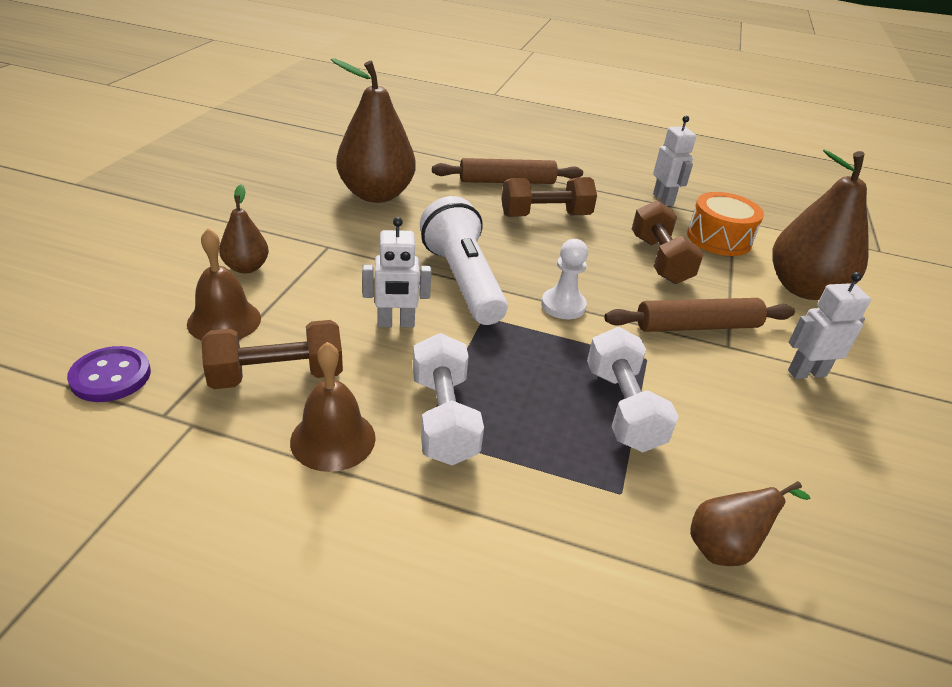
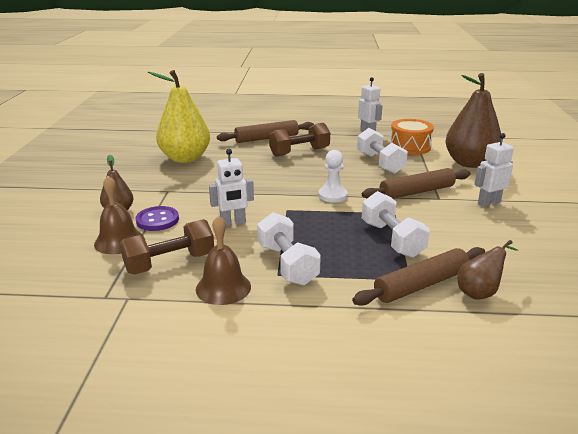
camera: 10 degrees left, 10 degrees down
(111, 376) = (58, 284): purple button -> purple button (157, 220)
(376, 195) = (185, 158): brown pear -> yellow pear
(463, 281) = (264, 194): white flashlight -> none
(635, 508) = (421, 284): none -> brown rolling pin
(660, 260) = (380, 163): brown dumbbell -> white dumbbell

